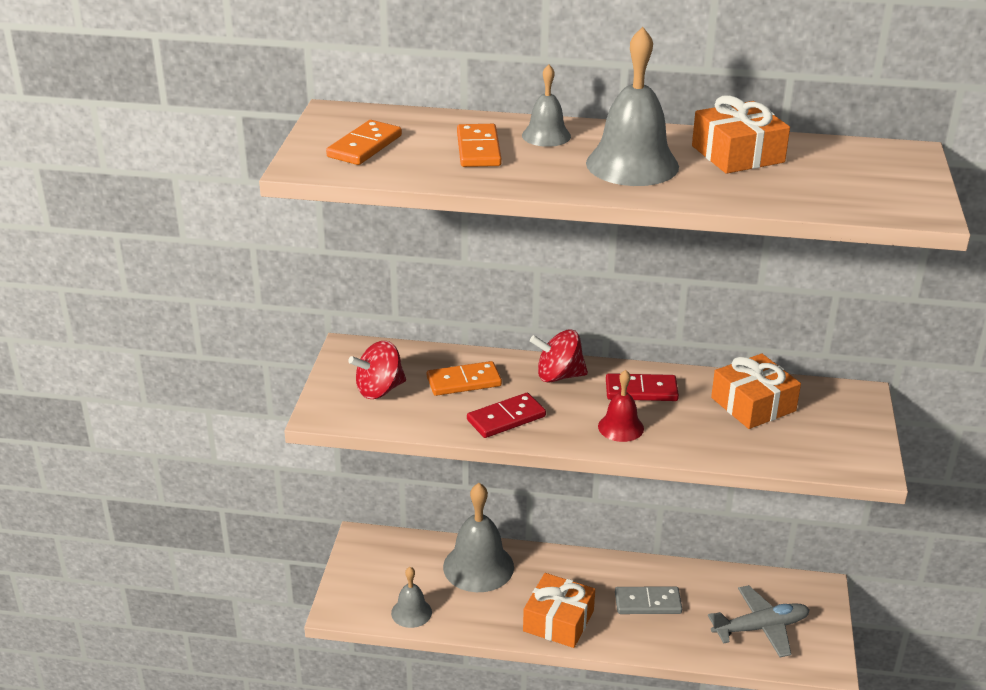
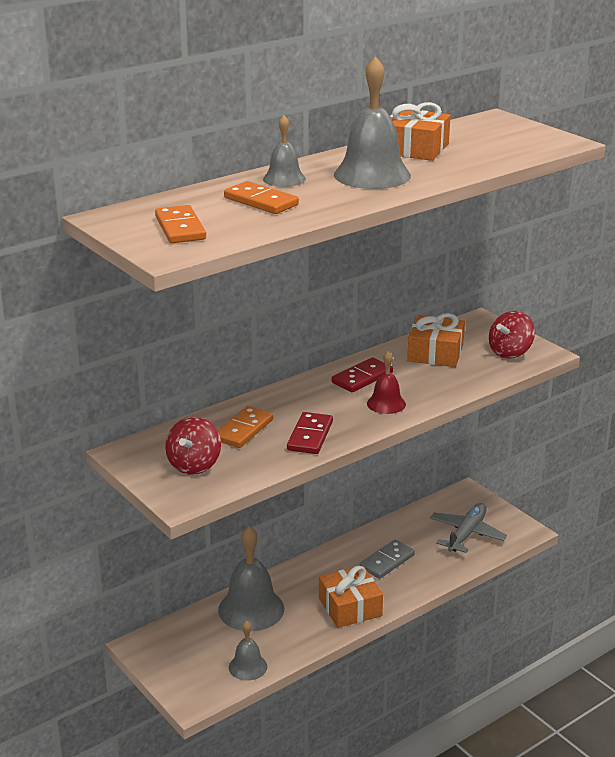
camera: 45 degrees left, 5 degrees down
(558, 376) = (298, 395): red spinning top -> red spinning top (510, 352)

